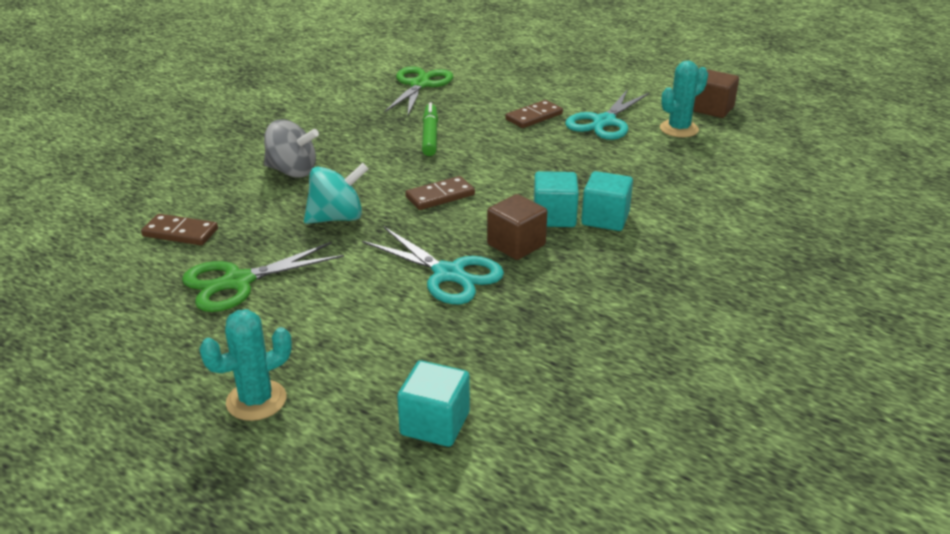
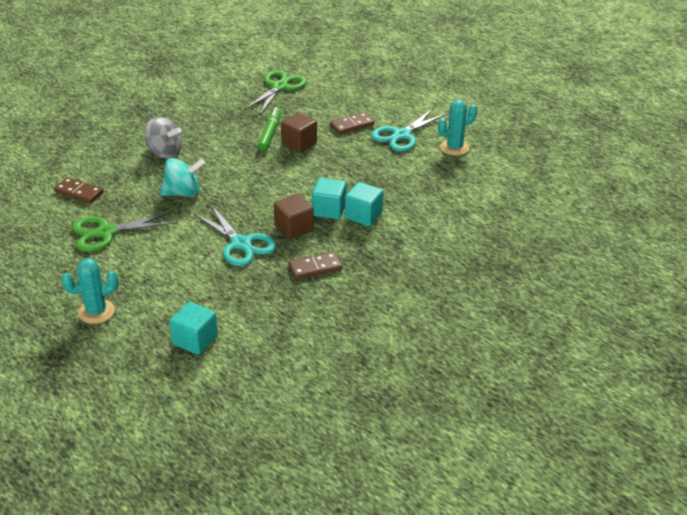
camera: 10 degrees right, 5 degrees up
(440, 196) = (258, 184): brown domino -> brown domino (315, 268)
(712, 109) = (490, 133): brown cube -> brown cube (299, 143)

